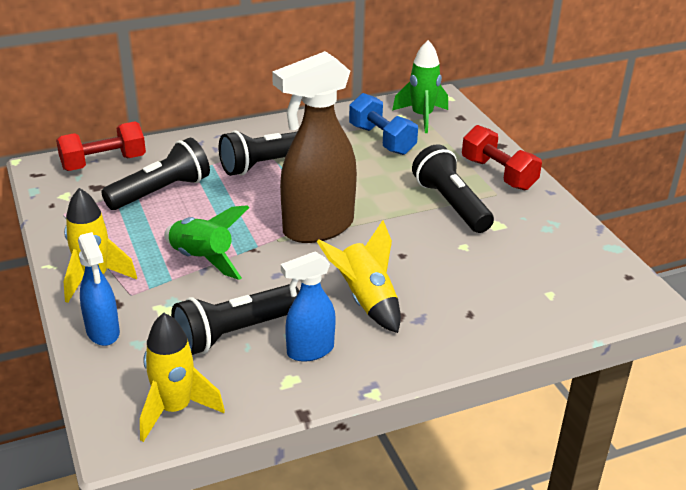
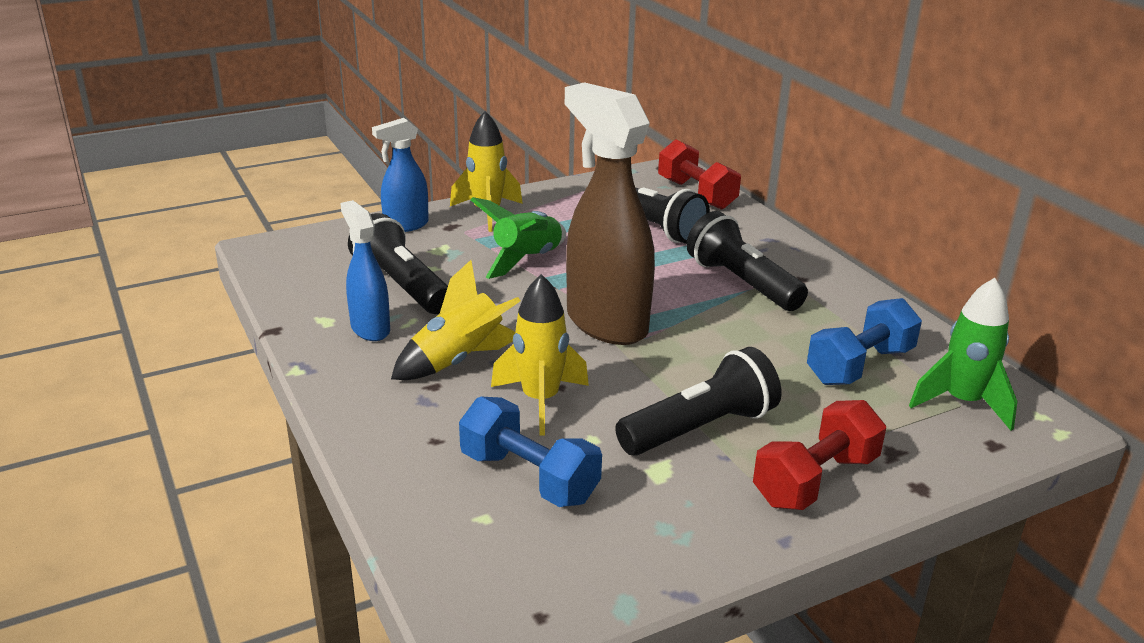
camera: 85 degrees right, 5 degrees down
(175, 409) = (294, 267): yellow rocket -> yellow rocket (540, 401)
(507, 274) = (529, 477): none -> blue dumbbell

